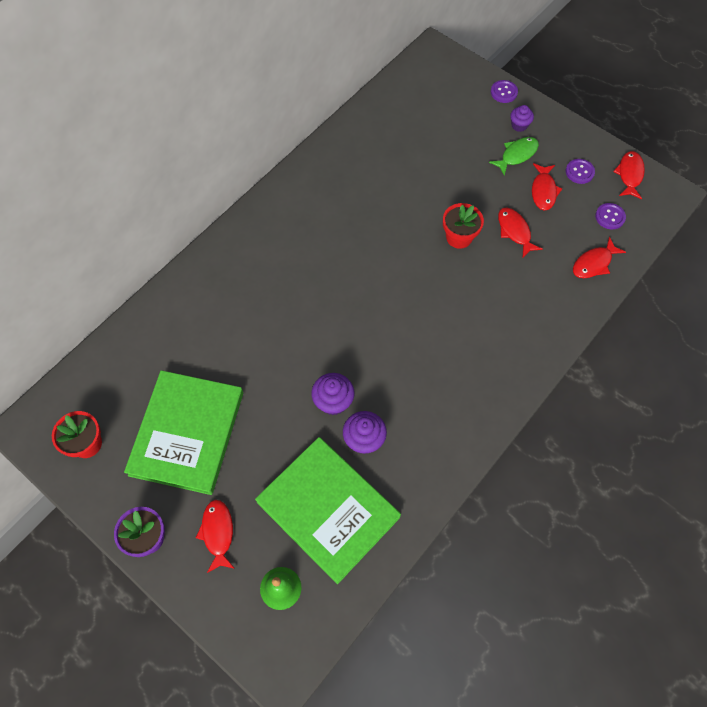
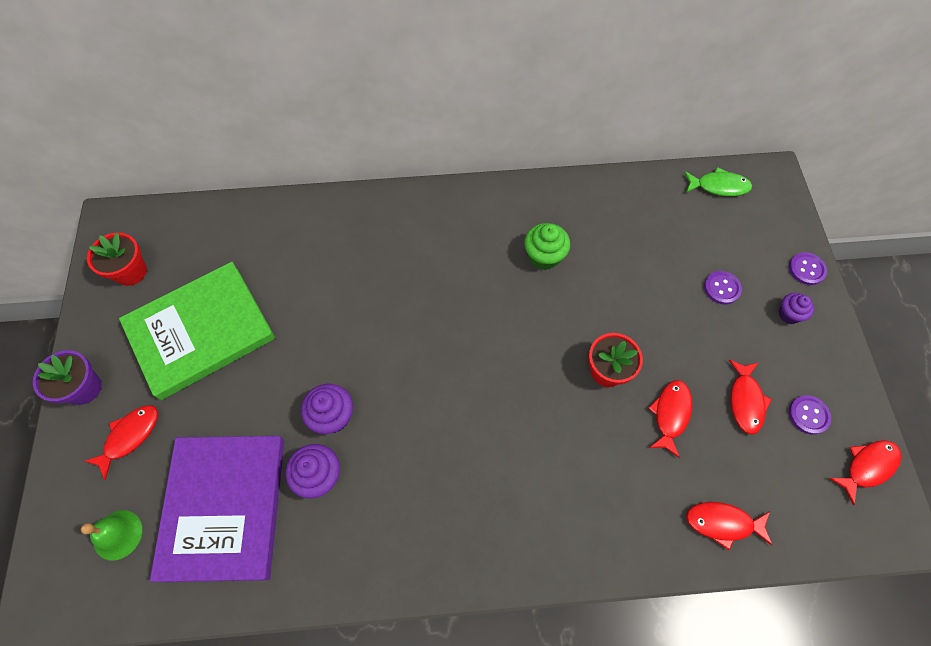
camera: 45 degrees right, 0 degrees up
(328, 509) = (224, 507): green book -> purple book
(355, 202) = (544, 257): none -> green cupcake
(516, 155) = (754, 341): green fish -> green fish (719, 186)
(543, 191) = (745, 401): red fish -> red fish turned 45 degrees counterclockwise
(610, 217) = (794, 491): purple button -> purple button (722, 288)

